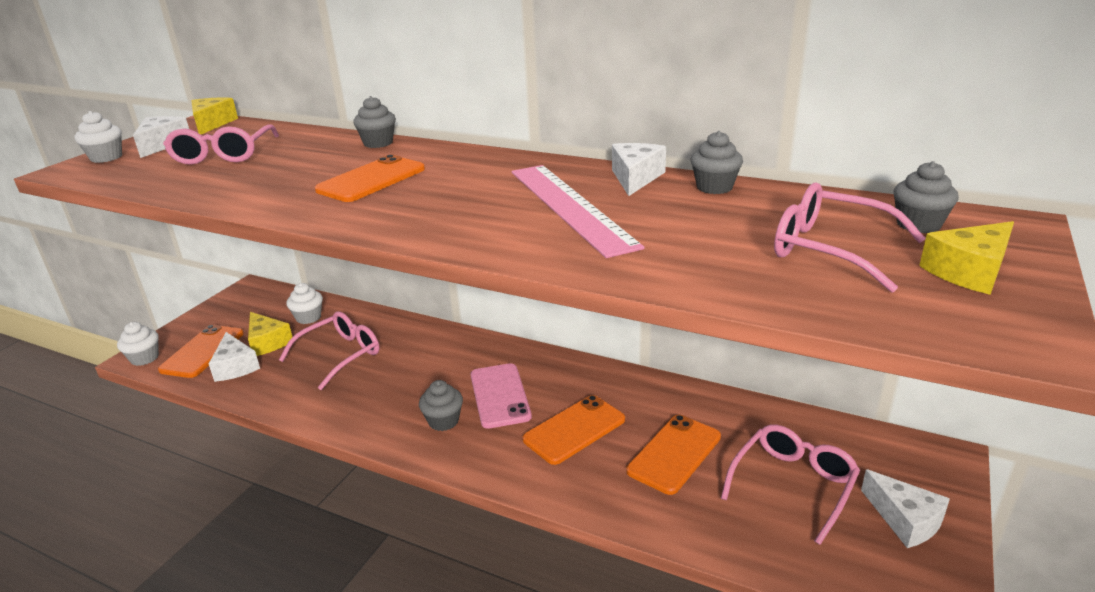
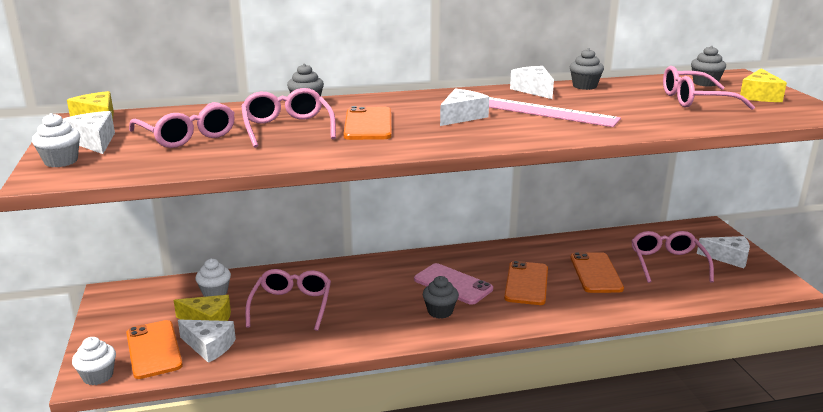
camera: 40 degrees left, 5 degrees down
(303, 166) = (287, 128): none -> pink glasses
(474, 194) = (461, 116): none -> white cheese

